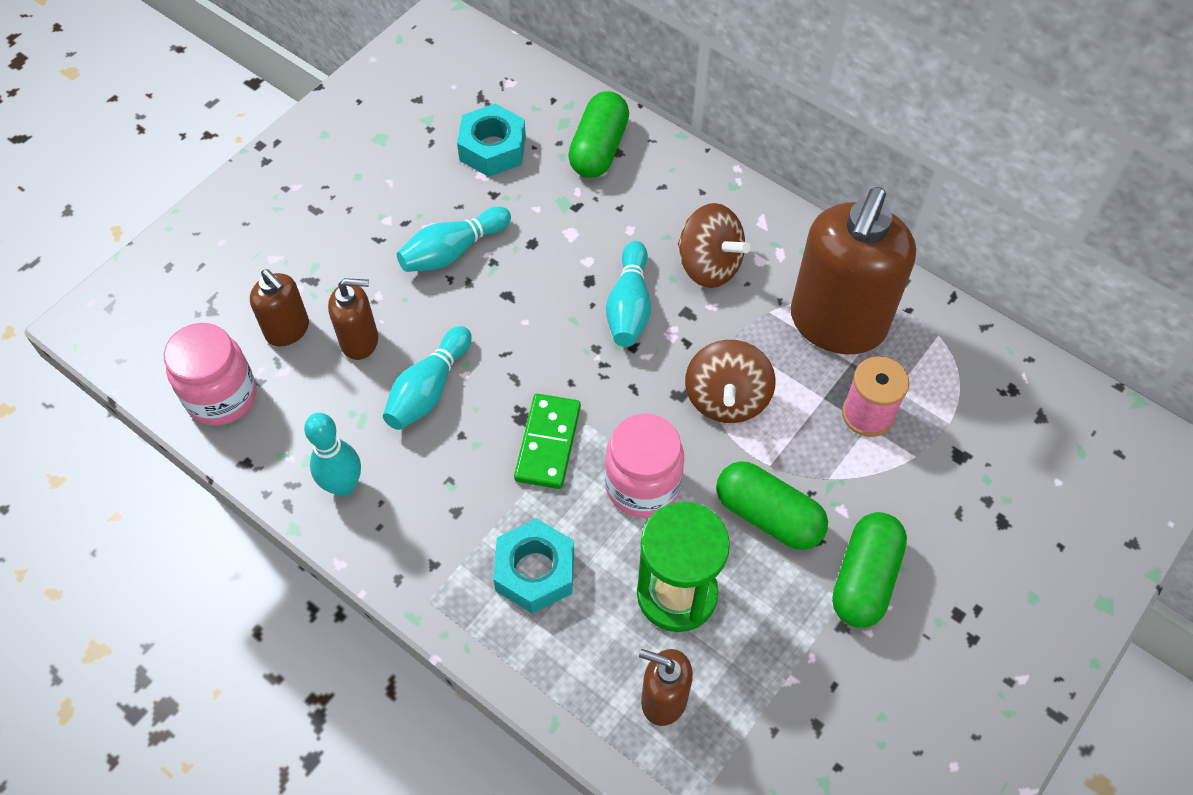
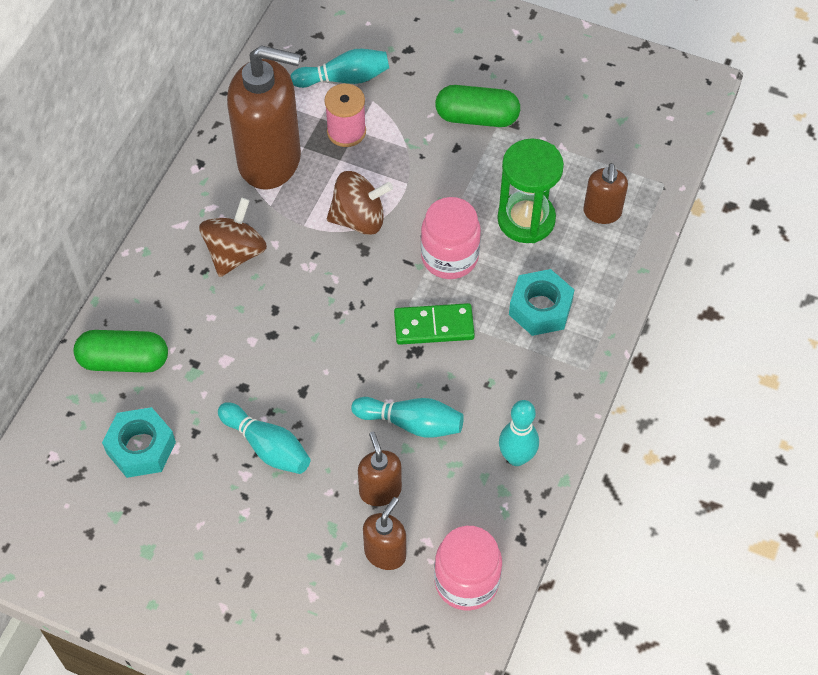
camera: 105 degrees left, 0 degrees up
(629, 306) = (291, 300): turquoise bowling pin -> turquoise bowling pin (344, 78)
(768, 516) = (448, 177): green capsule -> none

